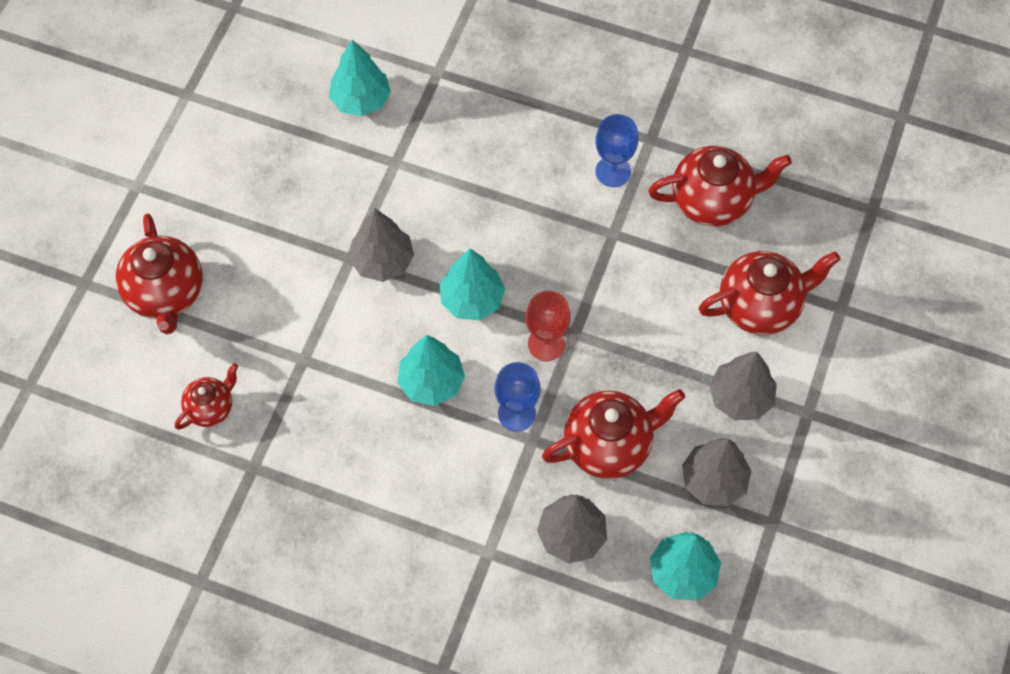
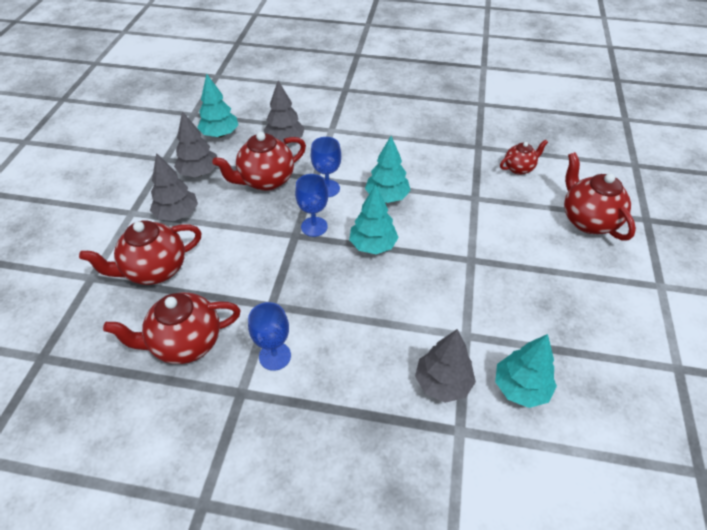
camera: 170 degrees right, 15 degrees down
(211, 408) = (519, 168): red teapot -> red teapot turned 150 degrees counterclockwise
(382, 261) = (447, 260): grey tree -> grey tree (443, 383)
(546, 344) = (314, 226): red goblet -> blue goblet

